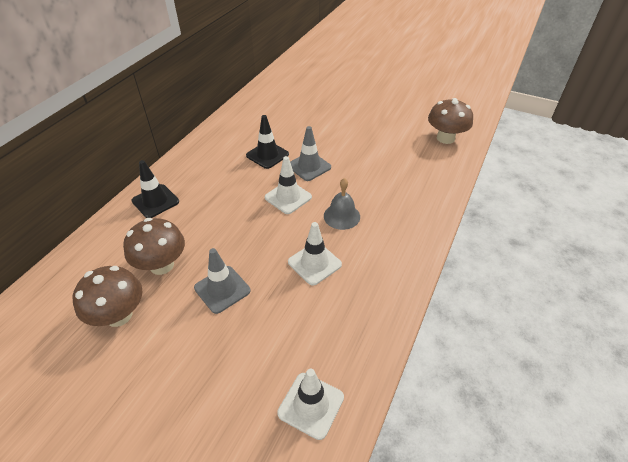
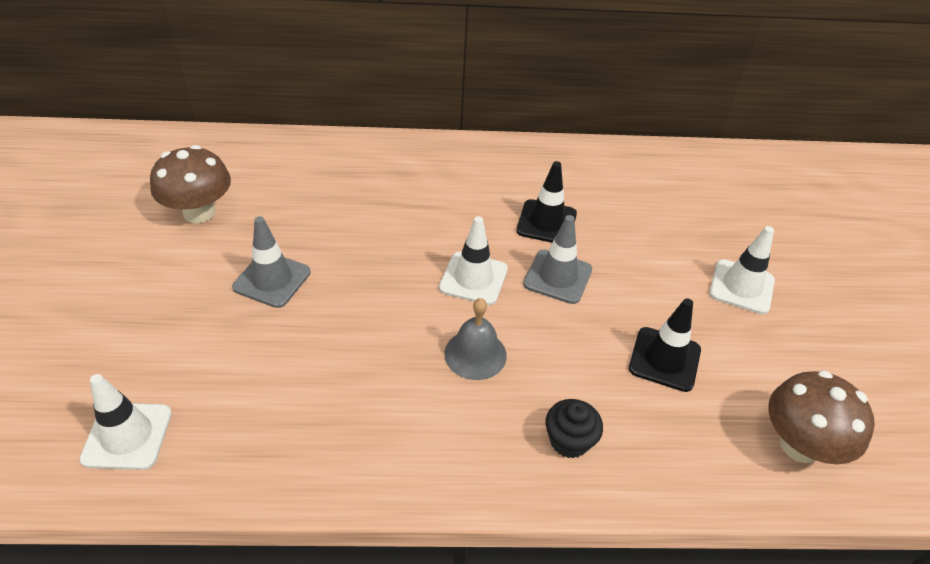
camera: 60 degrees right, 0 degrees up
(155, 201) = (382, 161): black traffic cone -> black traffic cone (664, 359)
(162, 265) = (284, 212): brown mushroom -> none
(314, 263) = (361, 355): white traffic cone -> white traffic cone (741, 287)
(412, 203) = (569, 441): none -> black cupcake

